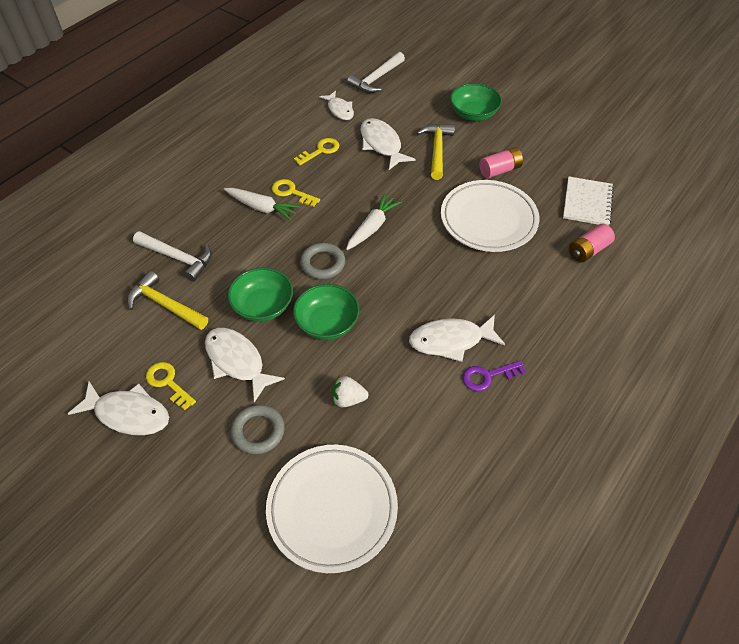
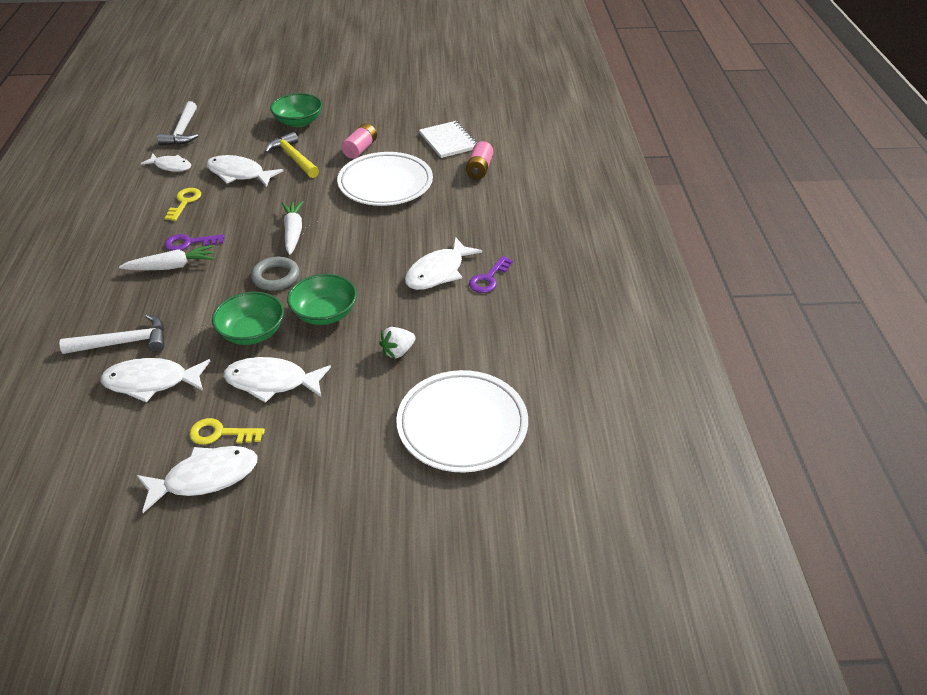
camera: 40 degrees left, 10 degrees down
(165, 305) = (151, 382): yellow hammer -> white fish
(258, 431) = (345, 416): grey ring -> none
(291, 192) = (189, 243): yellow key -> purple key

